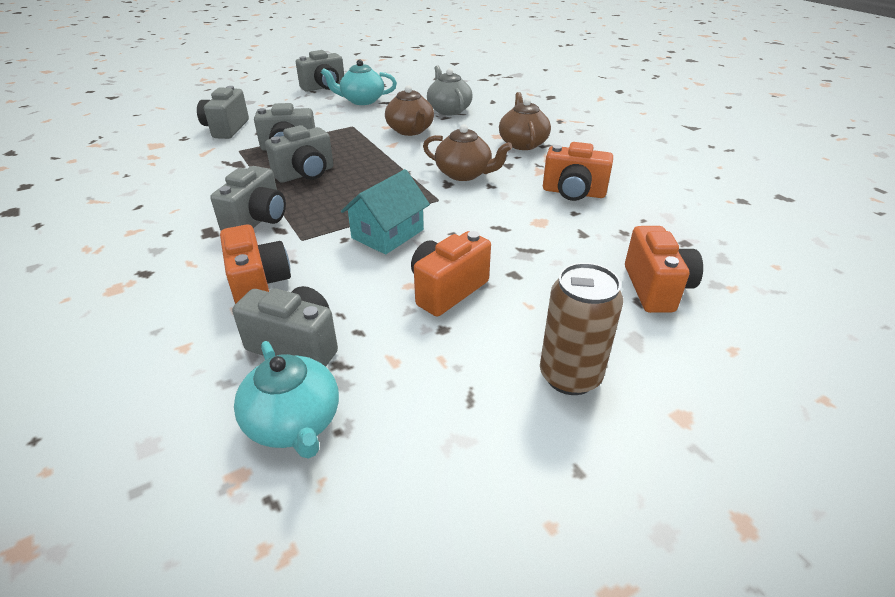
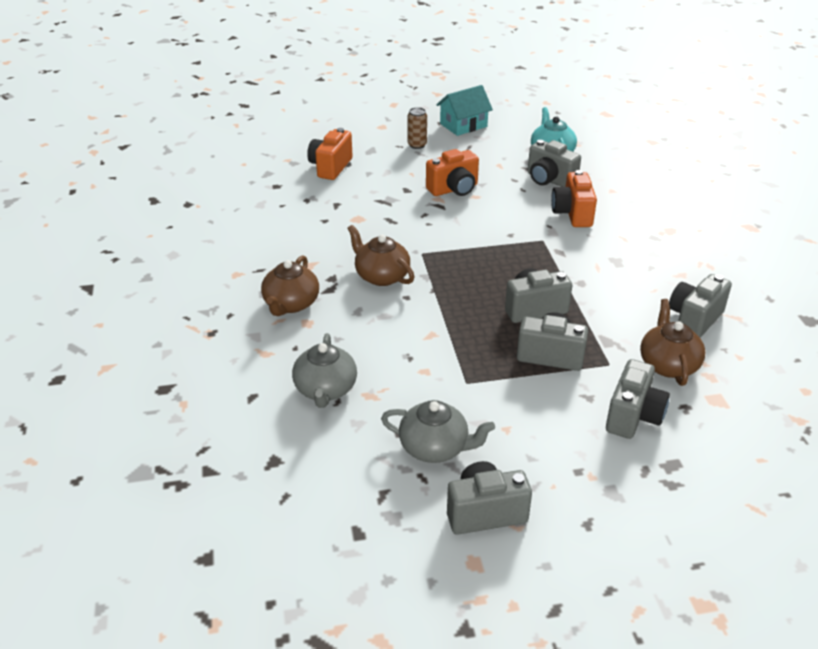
camera: 160 degrees left, 0 degrees up
(257, 220) = (578, 264): grey camera -> grey camera (694, 319)
(361, 100) = (435, 448): turquoise teapot -> grey teapot
(387, 234) = (476, 232): turquoise house -> turquoise house (463, 125)
(410, 130) = (399, 355): brown teapot -> brown teapot (668, 364)
(570, 376) = (417, 145): brown can -> brown can, size x0.62
(573, 193) = (306, 237): orange camera -> none

